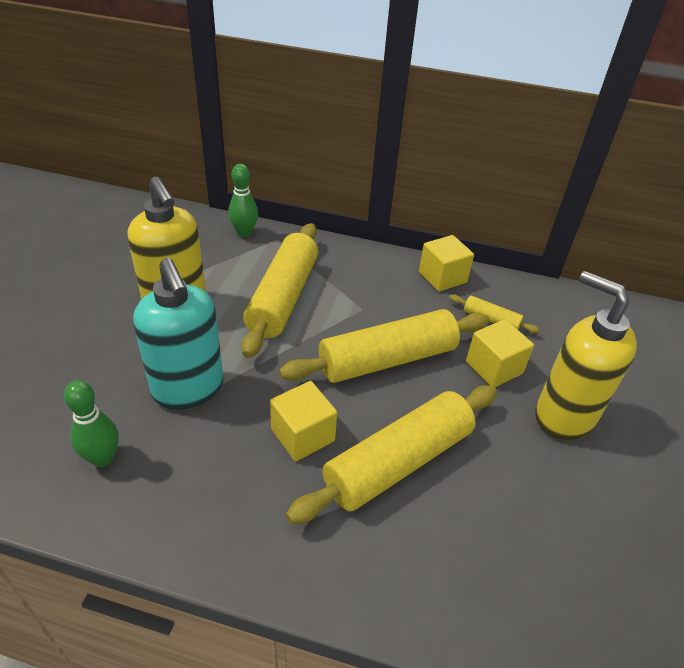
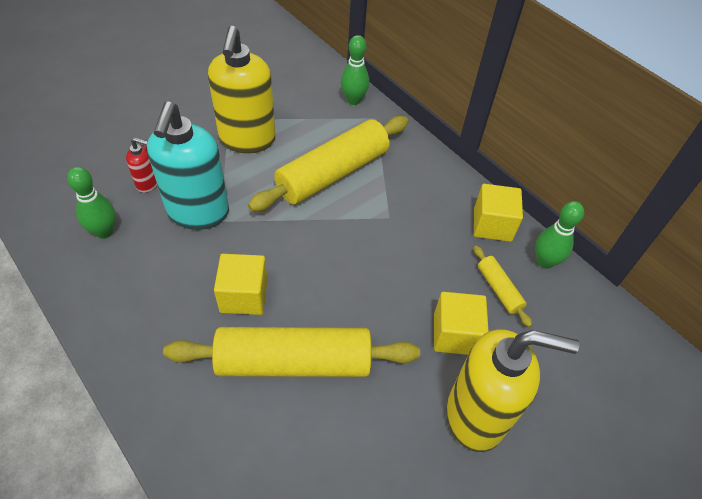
camera: 35 degrees right, 10 degrees up
(108, 390) = (148, 183): none -> red soap dispenser
(387, 359) = (367, 273): yellow rolling pin -> none
(501, 285) = (544, 262): none -> green bowling pin
(563, 416) = (476, 416): yellow soap dispenser -> yellow soap dispenser turned 105 degrees clockwise

